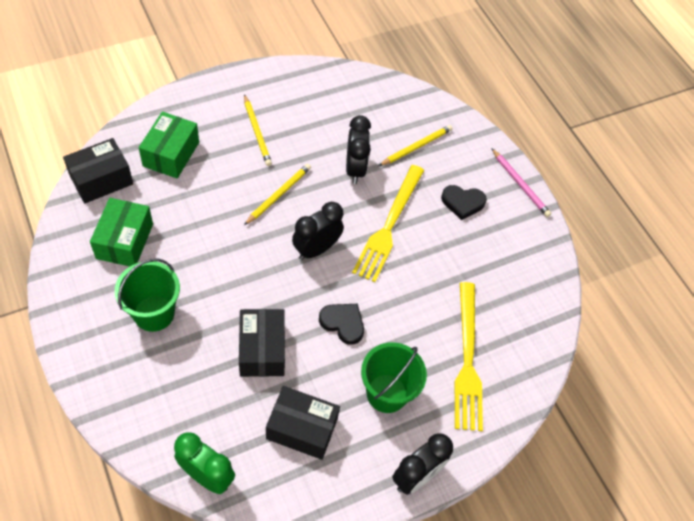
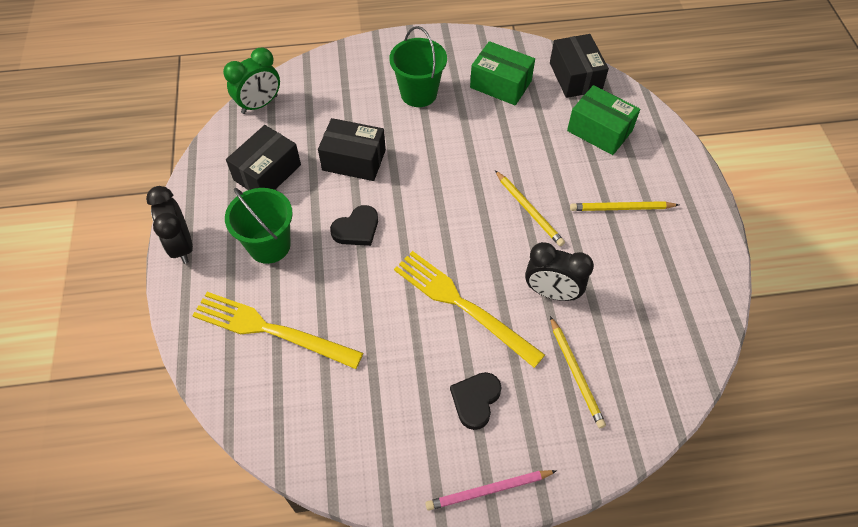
camera: 115 degrees right, 0 degrees up
(316, 249) = (450, 227): black clock -> none

